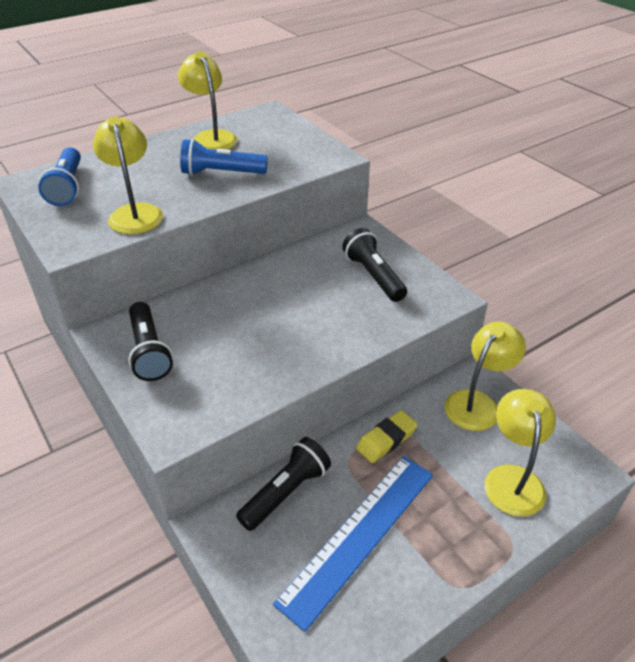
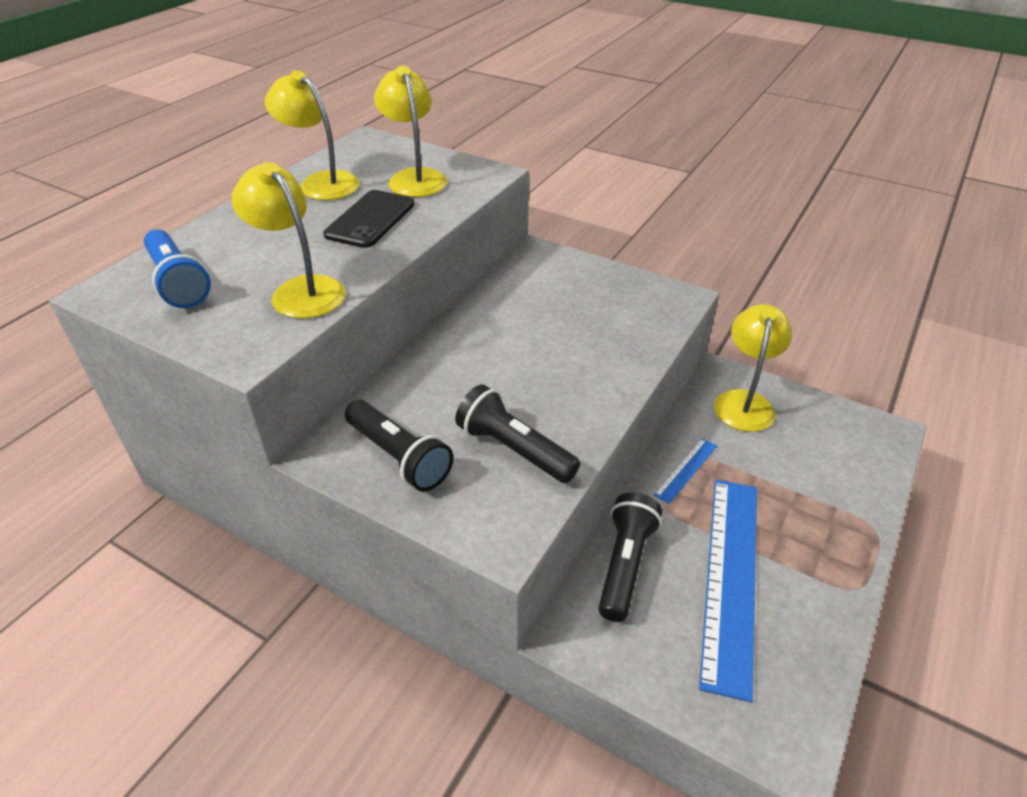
camera: 25 degrees left, 0 degrees up
(221, 173) = (370, 219): blue flashlight -> black phone
(374, 276) = (588, 297): black flashlight -> black flashlight (514, 449)
(386, 440) = (686, 470): yellow eraser -> blue ruler
(512, 478) = (828, 463): yellow lamp -> yellow lamp (414, 178)

